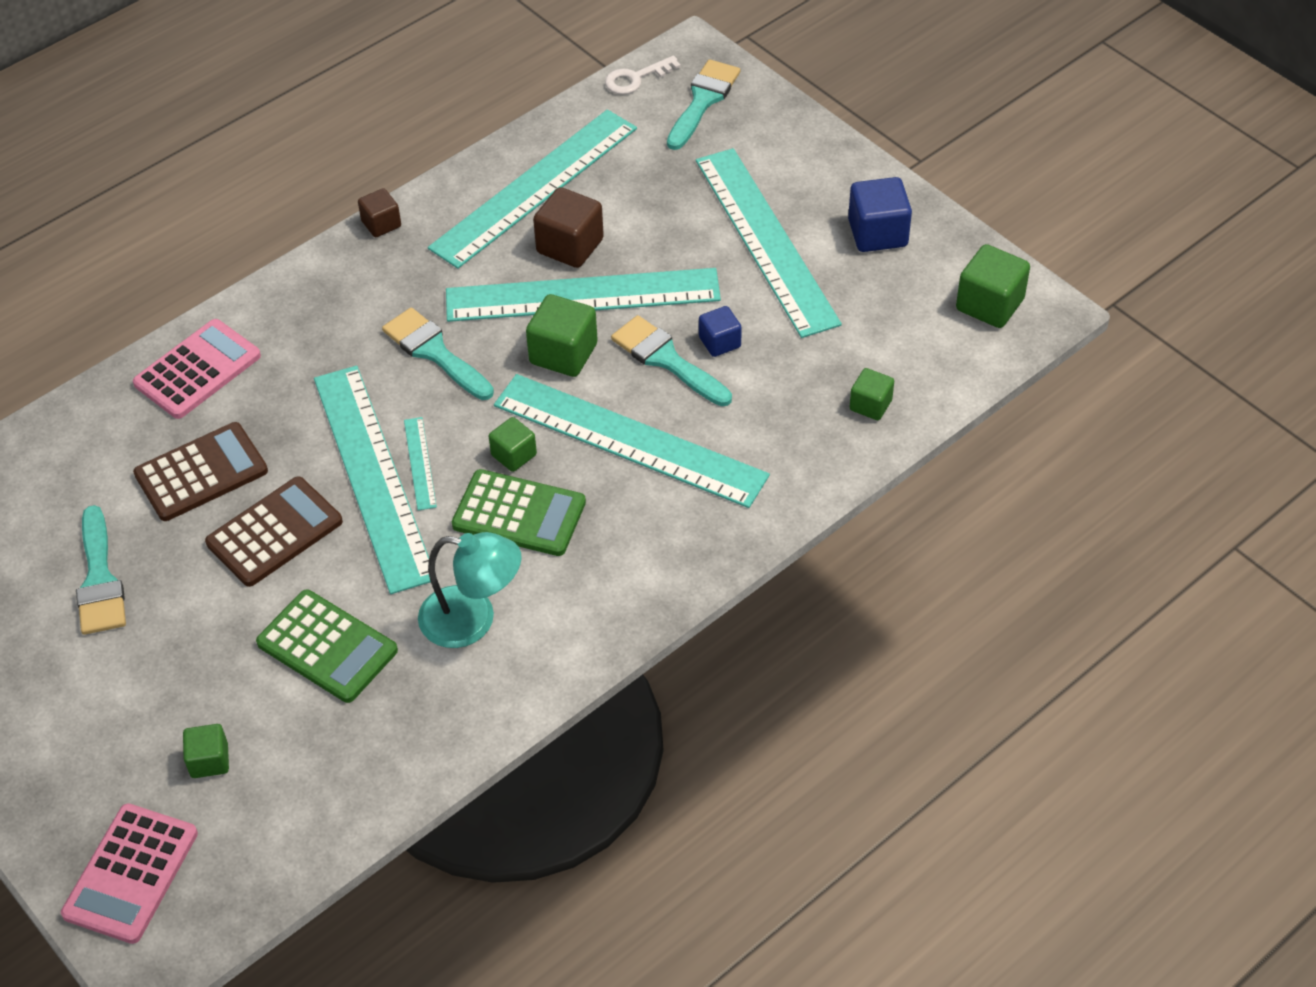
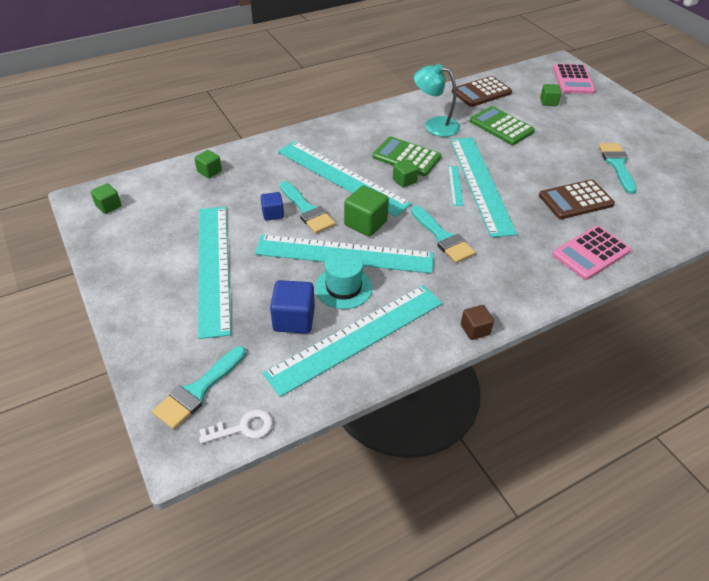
camera: 170 degrees left, 5 degrees down
(130, 874) = (573, 80): pink calculator -> pink calculator turned 150 degrees clockwise
(275, 532) = (531, 169): brown calculator -> brown calculator (481, 92)
(570, 246) = (343, 287): brown cube -> turquoise hat
(877, 233) = (140, 258): blue cube -> blue cube (294, 319)
(989, 304) = (108, 206): green cube -> green cube, size x0.61

